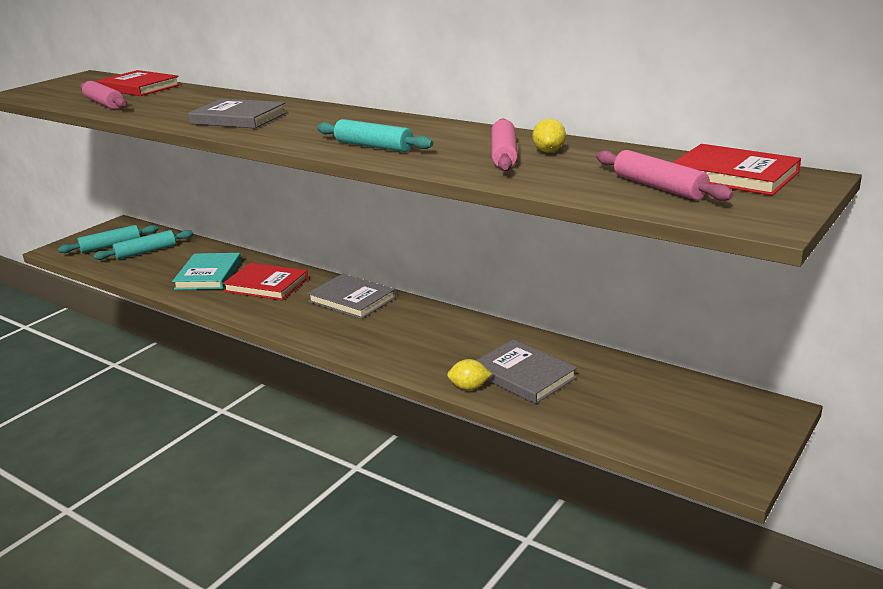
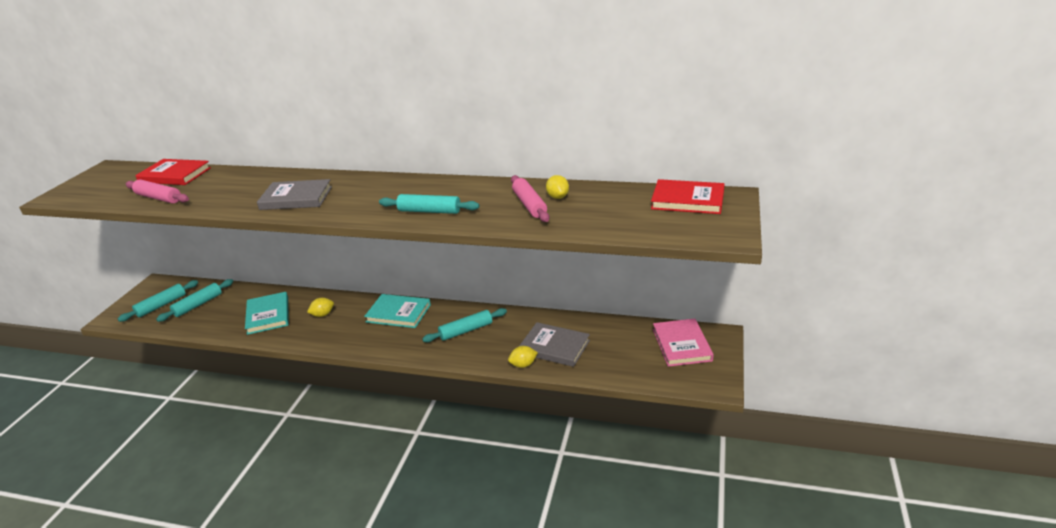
camera: 20 degrees left, 5 degrees up
(266, 285) = (322, 315): red book -> yellow lemon
(352, 300) = (398, 313): grey book -> turquoise book
(420, 334) = (466, 330): none -> turquoise rolling pin
(659, 187) = (650, 218): pink rolling pin -> none
(709, 410) = (682, 345): none -> pink book

